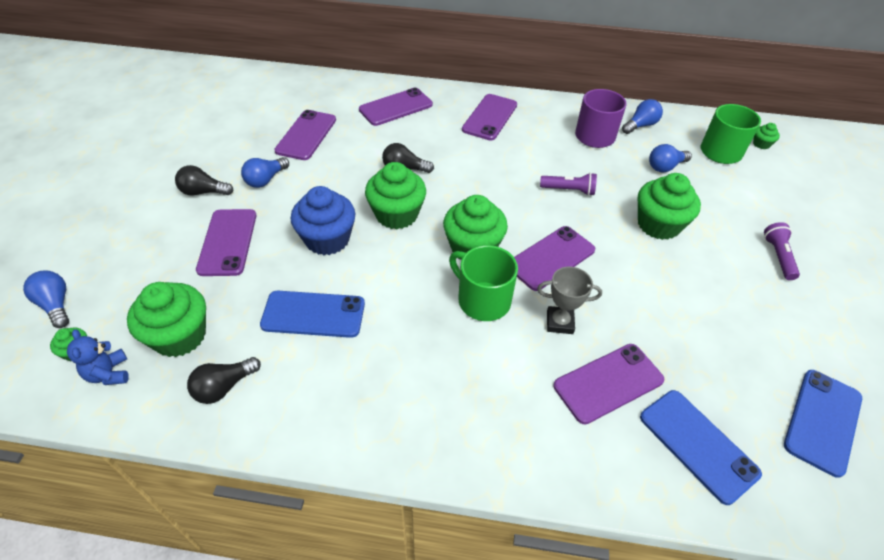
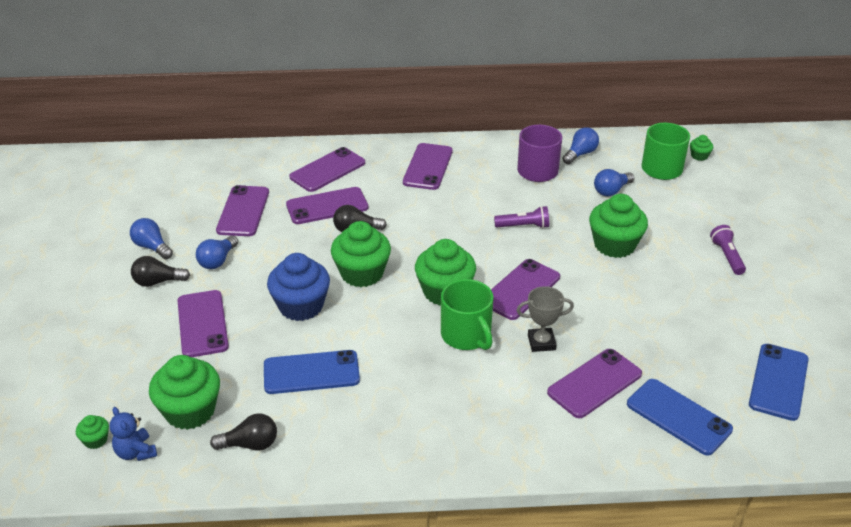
camera: 10 degrees left, 10 degrees down
(56, 305) = (54, 405): blue light bulb -> blue light bulb (152, 247)
(224, 387) = (250, 444): black light bulb -> black light bulb turned 135 degrees counterclockwise
(384, 142) = (327, 206): none -> purple phone
(483, 300) = (466, 335): green mug -> green mug turned 150 degrees counterclockwise

